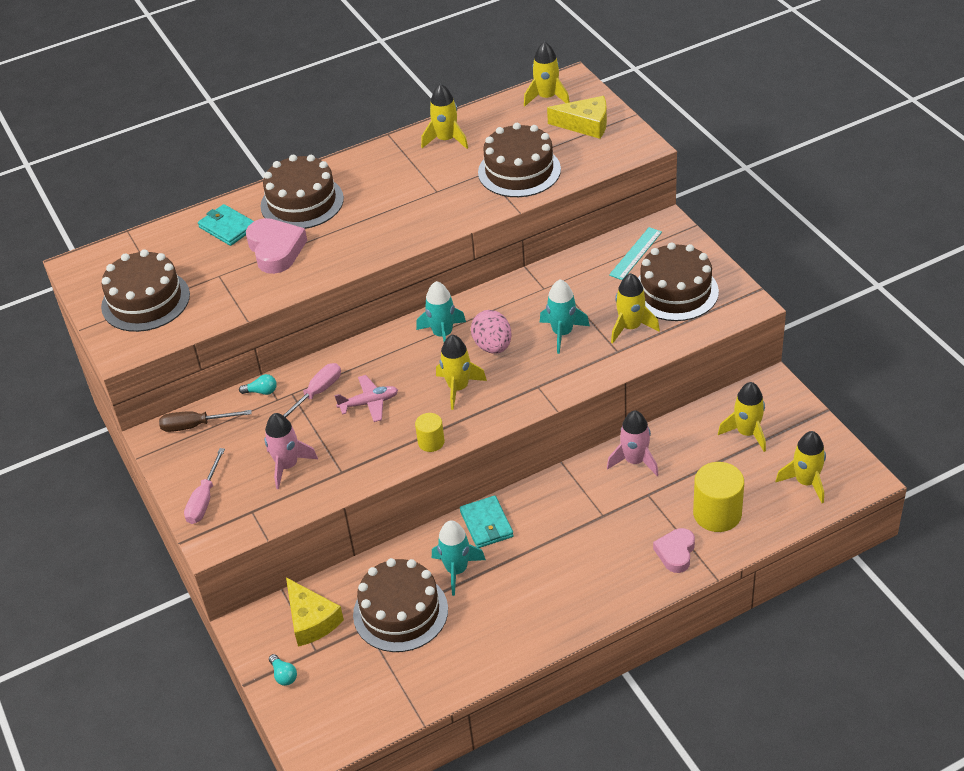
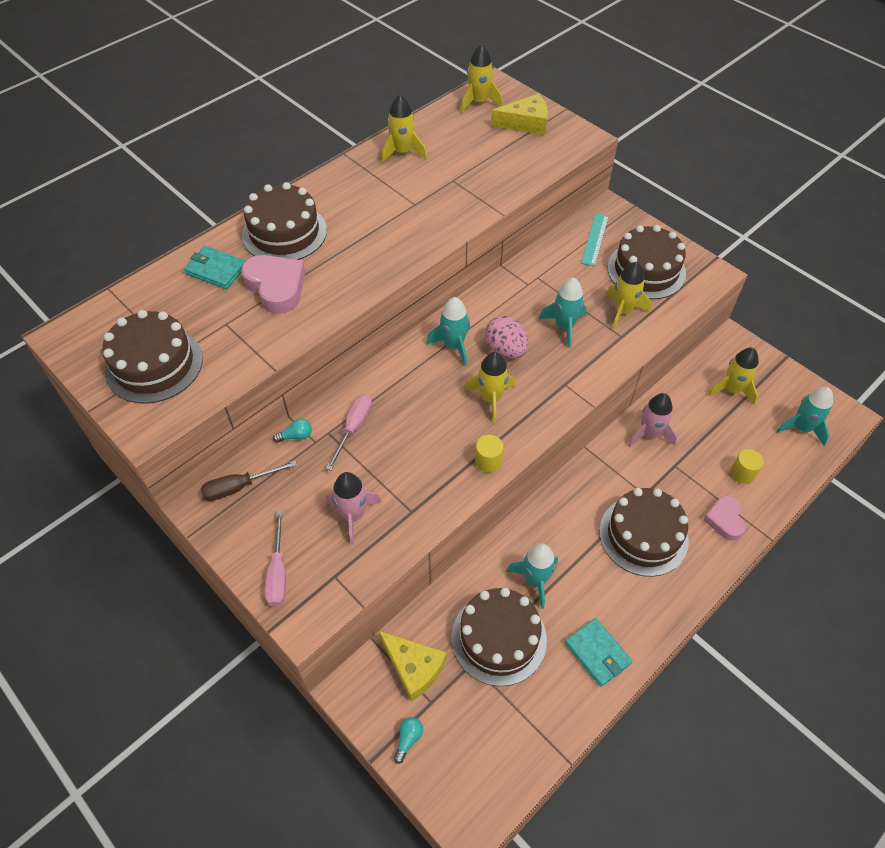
camera: 20 degrees left, 10 degrees up
(284, 675) = (408, 739): turquoise light bulb -> turquoise light bulb turned 105 degrees counterclockwise
(369, 403) = (410, 430): pink plane -> none
(486, 524) = (543, 525): turquoise wallet -> turquoise wallet (597, 653)
(519, 171) = (485, 174): brown cake -> brown cake (643, 535)
(717, 514) = (742, 473): yellow cylinder -> yellow cylinder, size x0.56
(806, 482) = (802, 428): yellow rocket -> turquoise rocket

